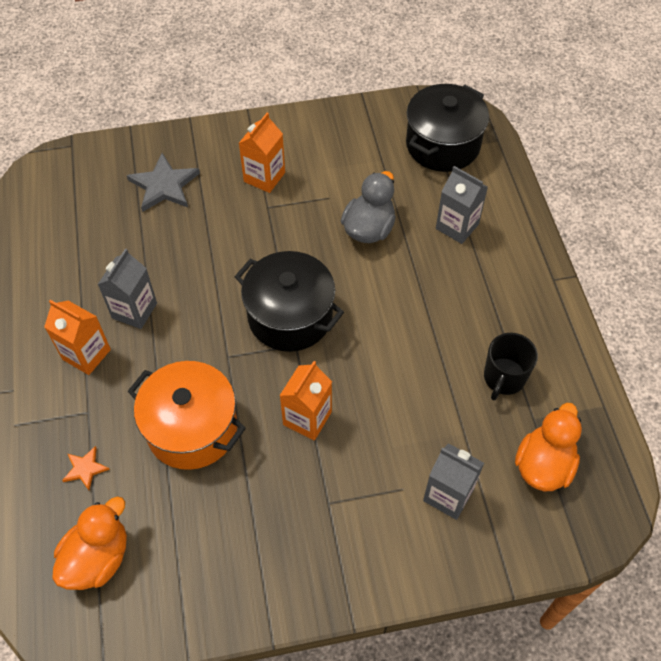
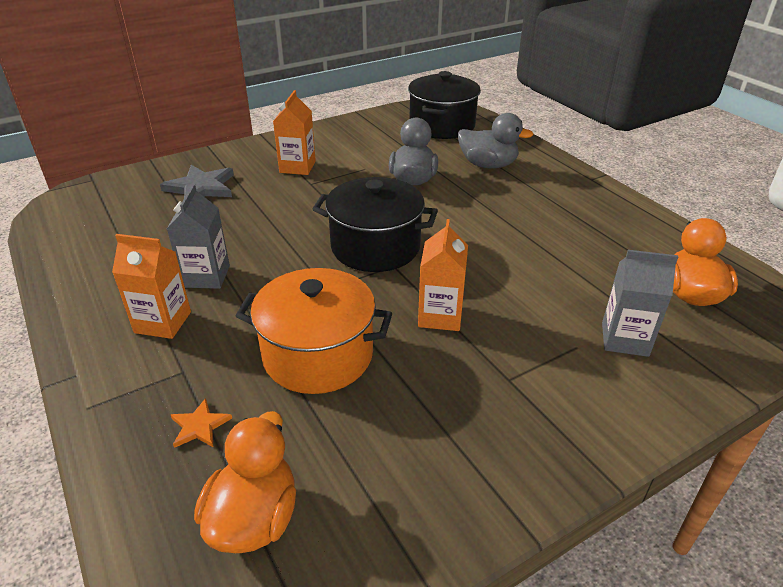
camera: 20 degrees left, 20 degrees down
(457, 226) = (488, 165): grey carton -> grey duck
(504, 378) = (604, 245): black mug -> none

